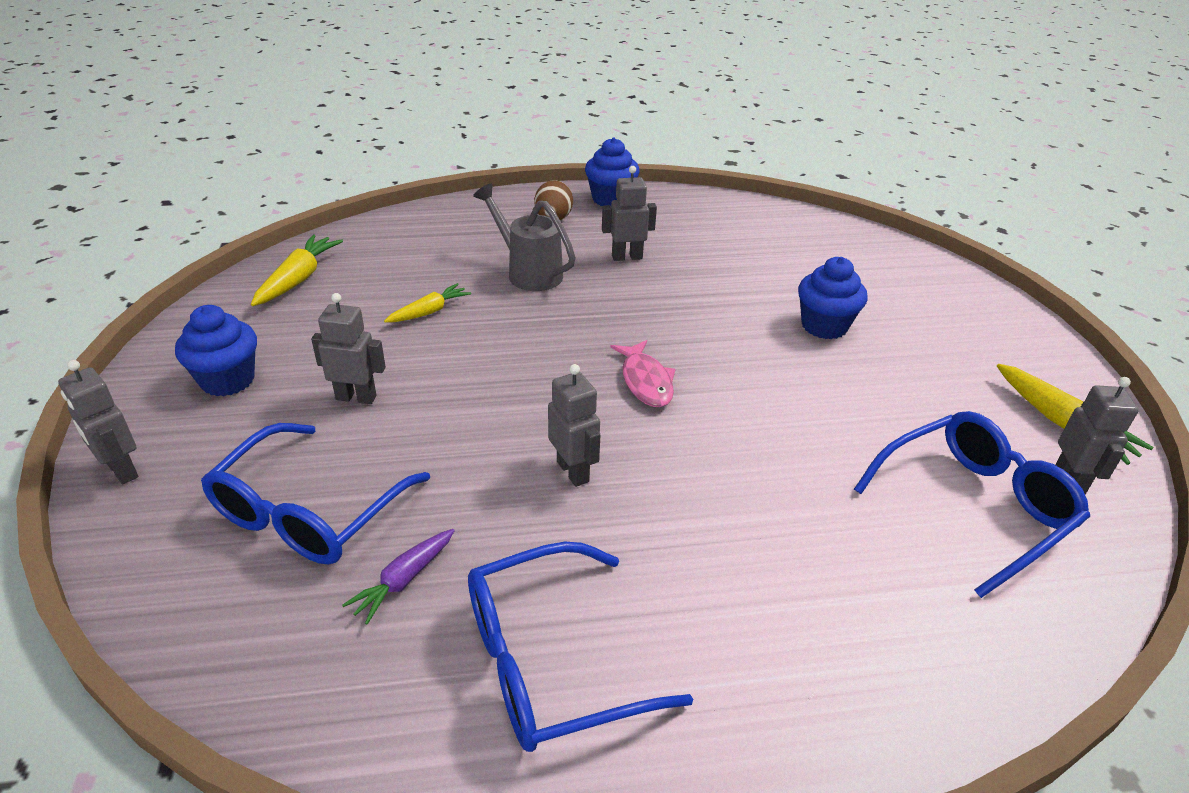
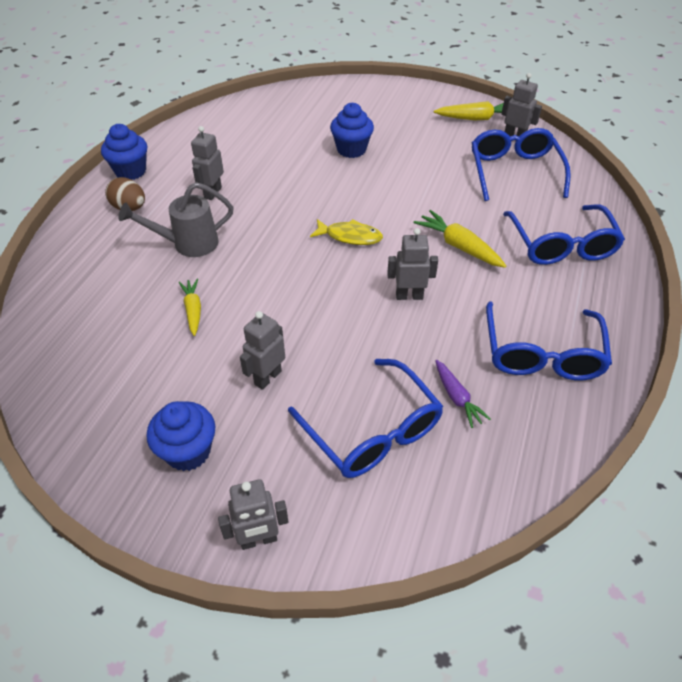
camera: 60 degrees left, 10 degrees up
(298, 279) = (75, 376): yellow carrot -> yellow carrot (459, 246)
(646, 381) = (350, 236): pink fish -> yellow fish
(840, 623) = (561, 245): none -> blue glasses

